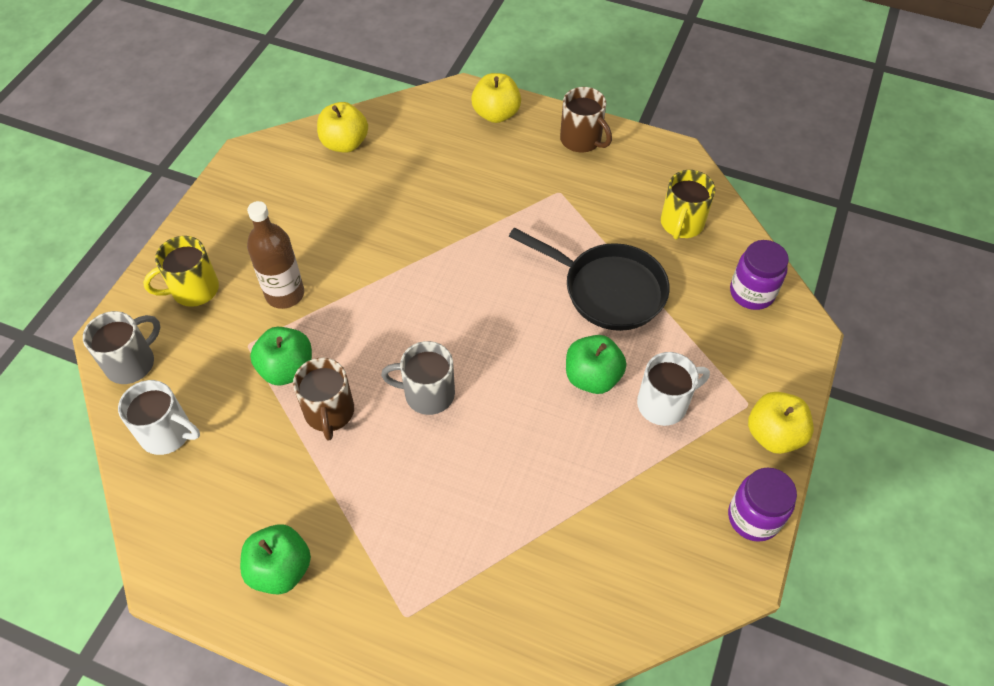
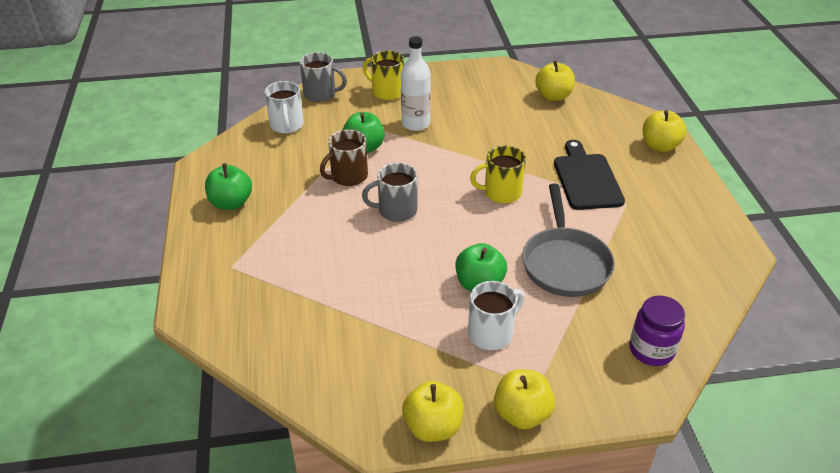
camera: 60 degrees right, 15 degrees down
(285, 294) = (415, 124): brown bottle -> white bottle
(427, 394) = (396, 210): grey mug -> grey mug turned 75 degrees counterclockwise
(501, 200) = (586, 179): none -> black cutting board
(581, 140) = (689, 196): brown mug -> none
(608, 290) = (565, 263): black pan -> grey pan
(664, 403) = (491, 333): white mug -> white mug turned 75 degrees counterclockwise
(681, 224) = (673, 281): yellow mug -> yellow mug (501, 193)
(753, 517) = (433, 427): purple jar -> yellow apple

